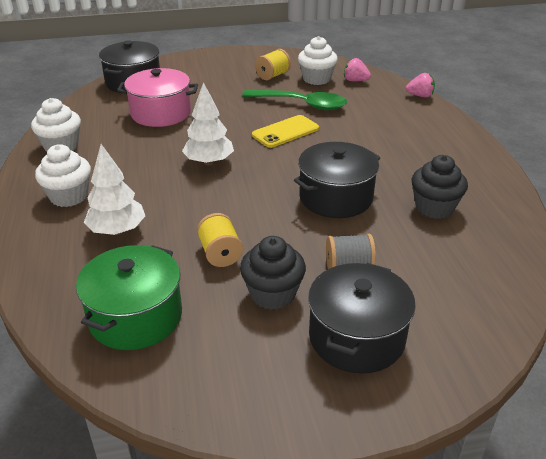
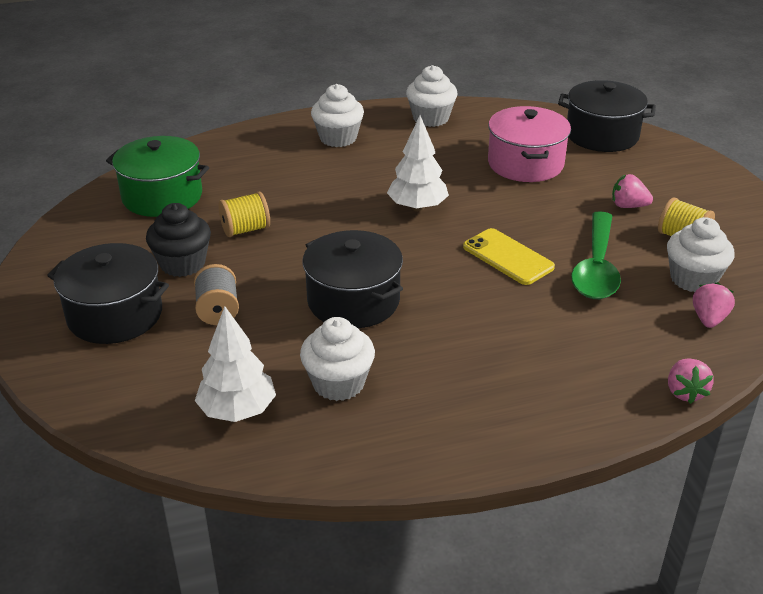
camera: 85 degrees right, 0 degrees up
(117, 230) = (283, 171): white tree -> white tree (237, 411)
(232, 86) = (628, 206): none -> pink strawberry
(434, 207) = (338, 383): black cupcake -> white cupcake

